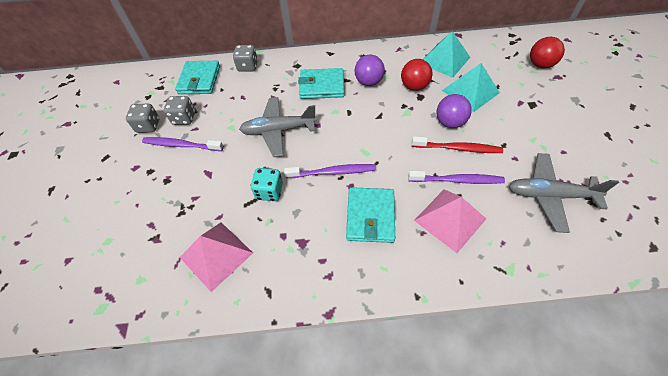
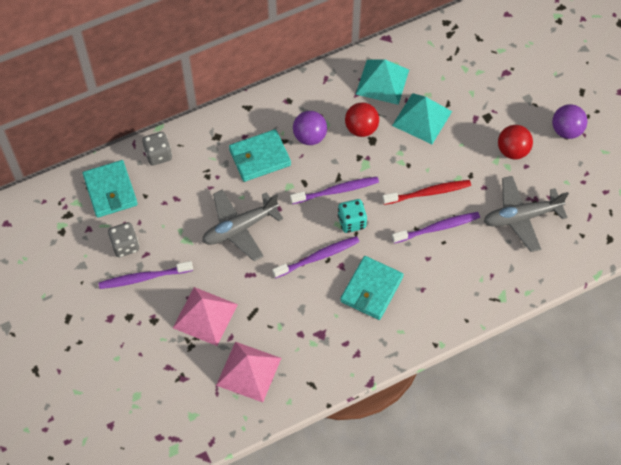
camera: 25 degrees left, 5 degrees up
(148, 126) = (90, 267): grey dice -> none
(269, 191) = (266, 297): turquoise dice -> turquoise dice (351, 222)
(370, 216) = (371, 289): turquoise wallet -> turquoise wallet turned 45 degrees clockwise
(374, 125) = (337, 191): none -> purple toothbrush
(449, 122) = (412, 164): purple ball -> purple ball (566, 131)
(450, 219) = (442, 269): pink pyramid -> pink pyramid (205, 316)
(540, 65) = (485, 60): red ball -> red ball (512, 151)

